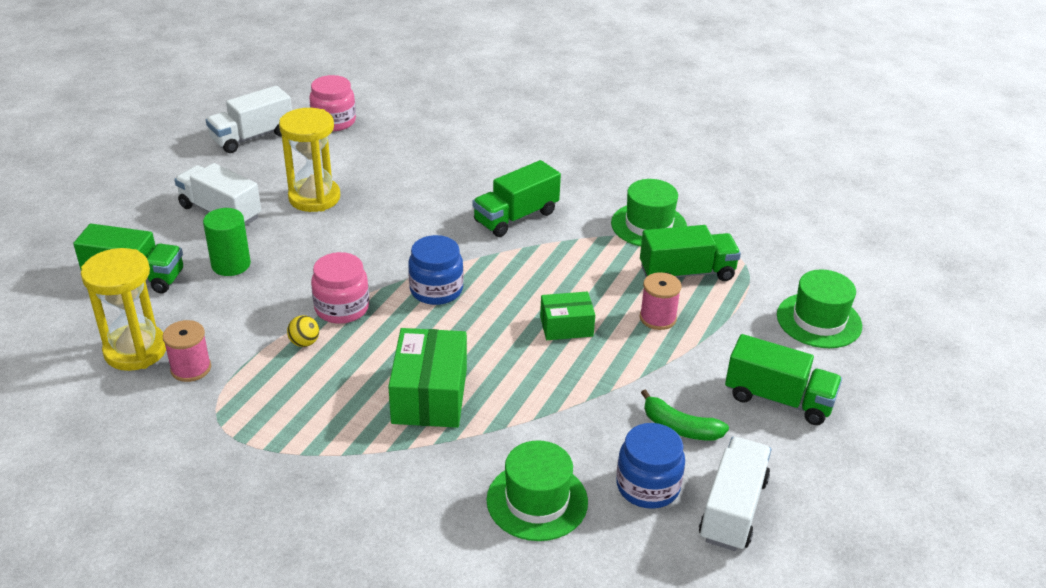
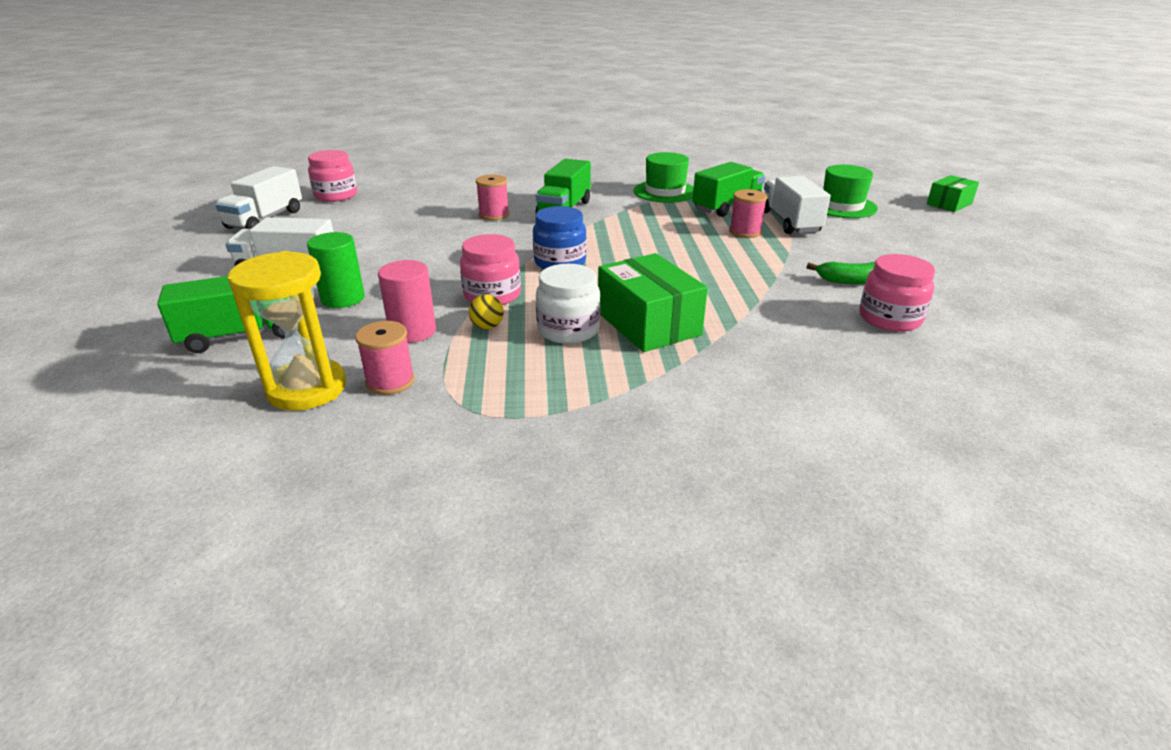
camera: 30 degrees left, 5 degrees down
(248, 324) = (412, 331): none -> pink cylinder
(314, 198) = (375, 239): yellow hourglass -> none
(360, 373) = (568, 330): none -> white jar
(444, 201) = (494, 215): none -> pink spool
(537, 501) = (832, 357): green hat -> none
(566, 326) = (690, 253): green box -> green box (949, 204)
(648, 486) = (889, 318): blue jar -> pink jar
(733, 509) = (960, 310): white truck -> white truck (790, 222)
(778, 399) = (885, 247): green truck -> none

